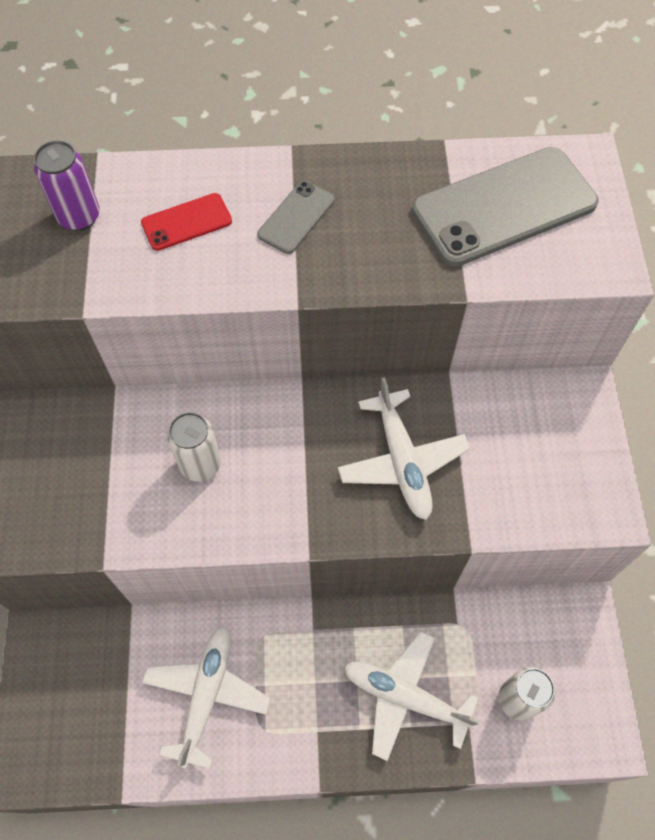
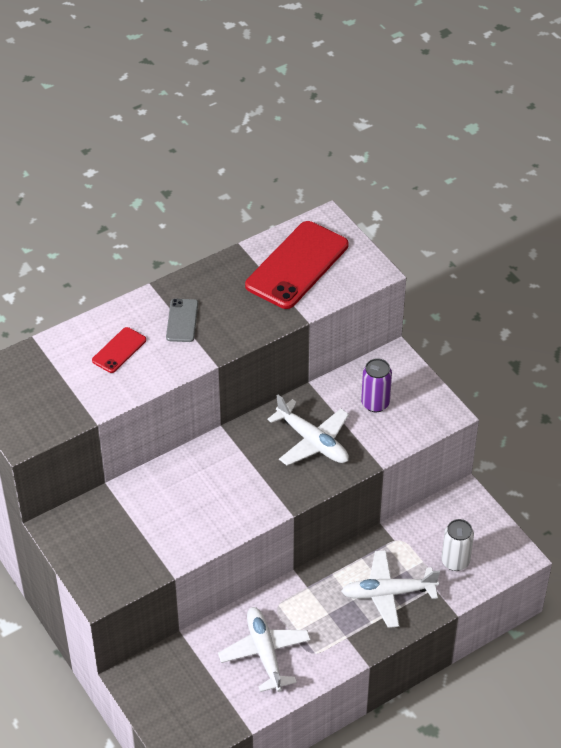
camera: 30 degrees left, 15 degrees down
(79, 217) = (51, 375): purple can -> purple can (375, 403)
(200, 464) = (192, 498): white can -> none
(504, 206) = (297, 265): grey phone -> red phone

